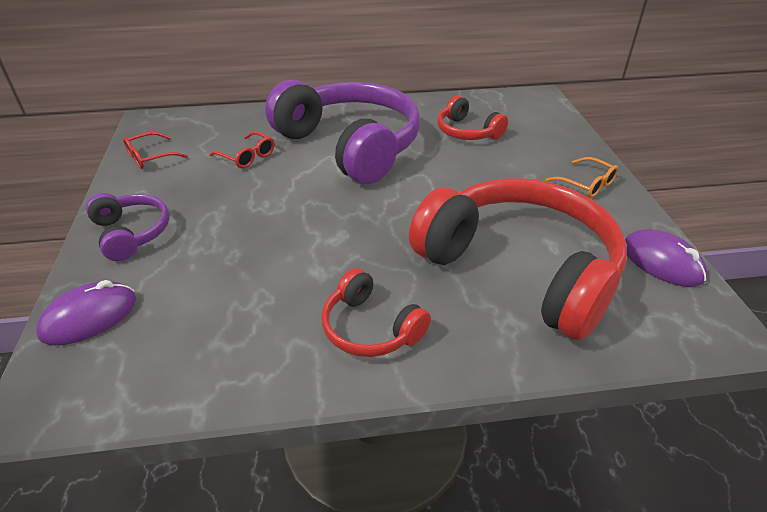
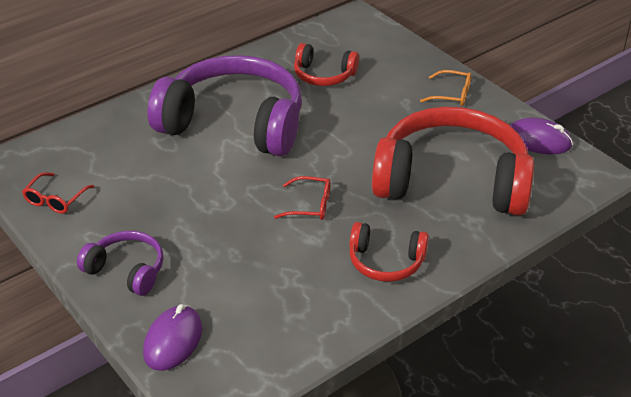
camera: 30 degrees left, 0 degrees up
(247, 157) = (151, 166): red glasses -> red glasses (310, 205)

